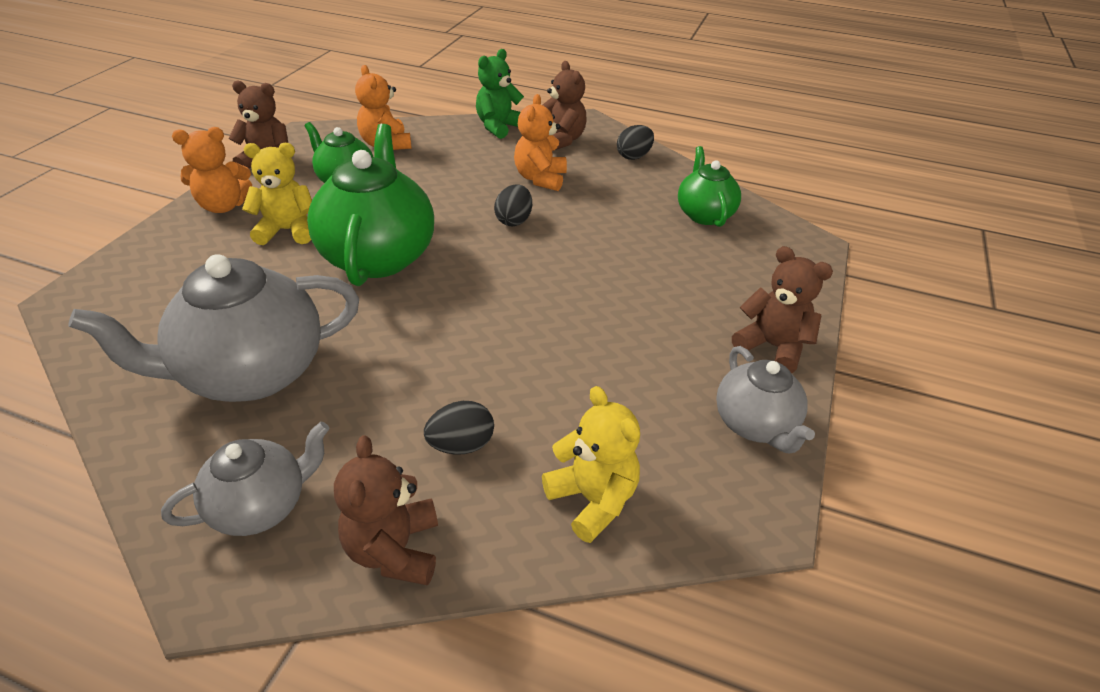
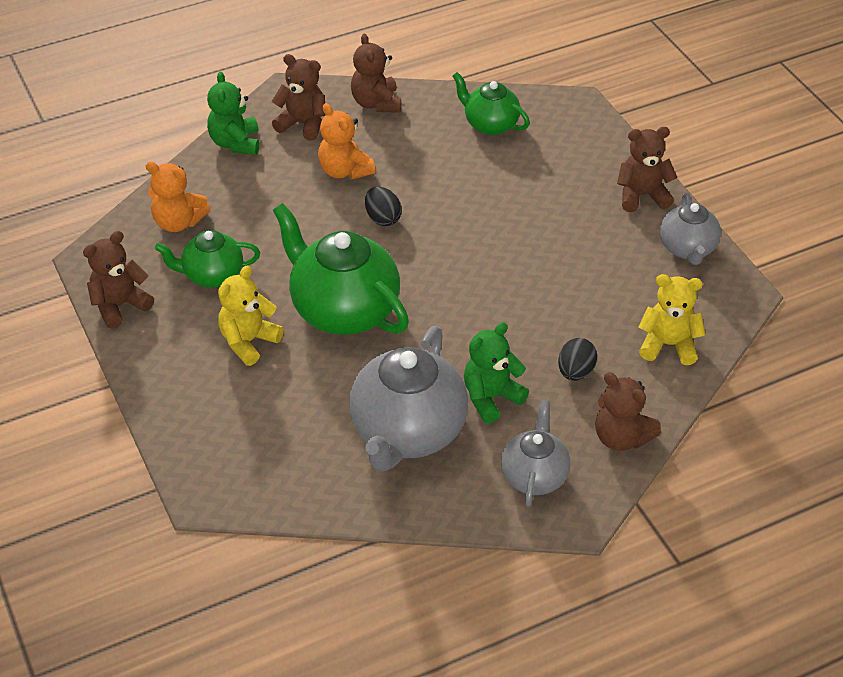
camera: 45 degrees left, 5 degrees up
(223, 206) = (163, 361): orange teddy bear -> none
(356, 403) = (491, 398): none -> green teddy bear
(634, 156) = (376, 103): black egg -> brown teddy bear
(755, 425) = (687, 249): grey teapot -> grey teapot turned 60 degrees clockwise

